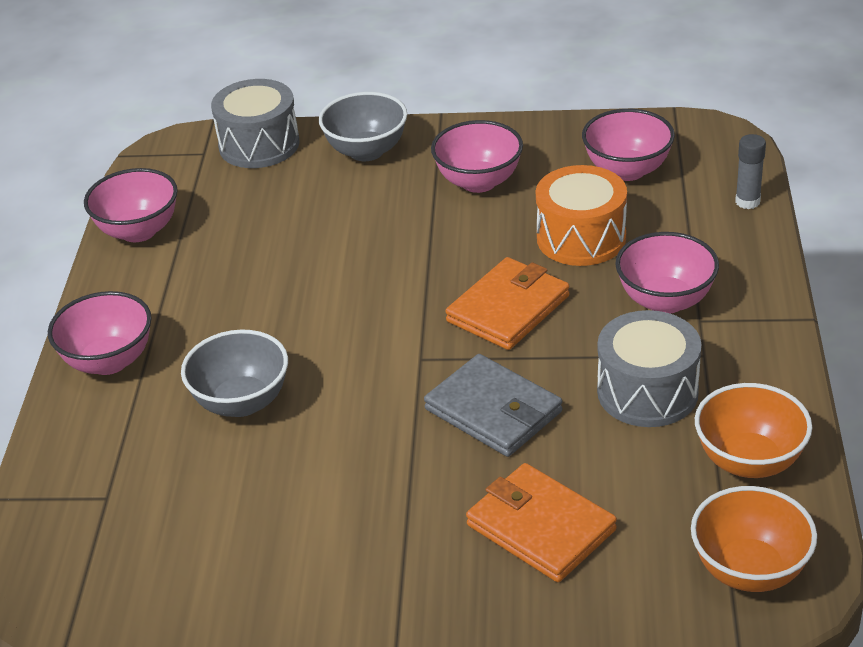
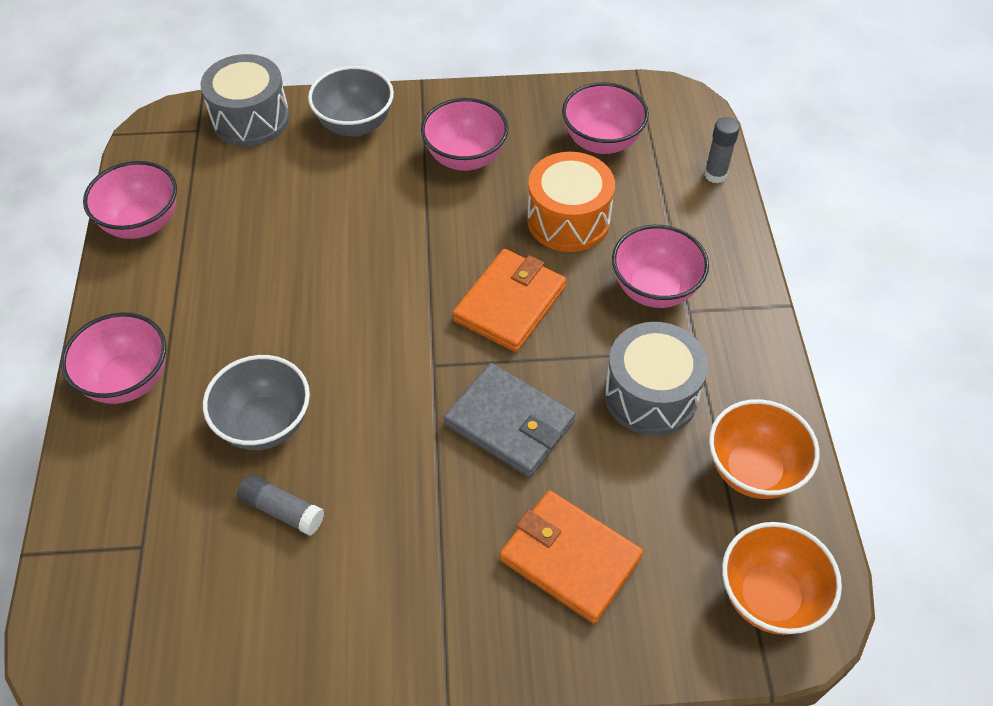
camera: 10 degrees left, 15 degrees up
(249, 474) = (282, 510): none -> grey glue stick

